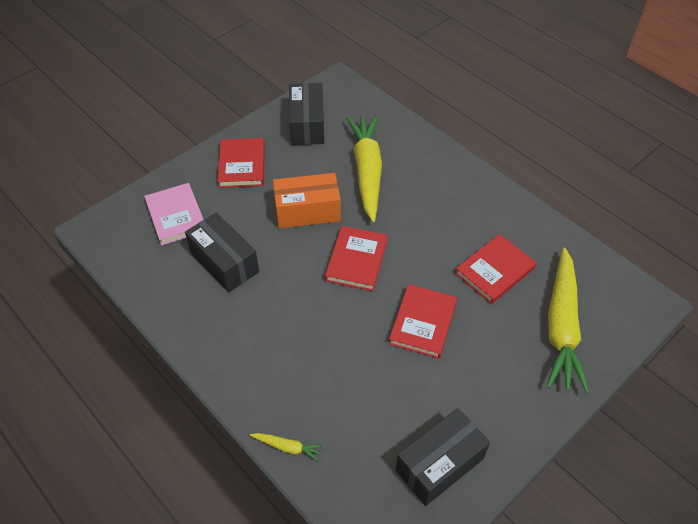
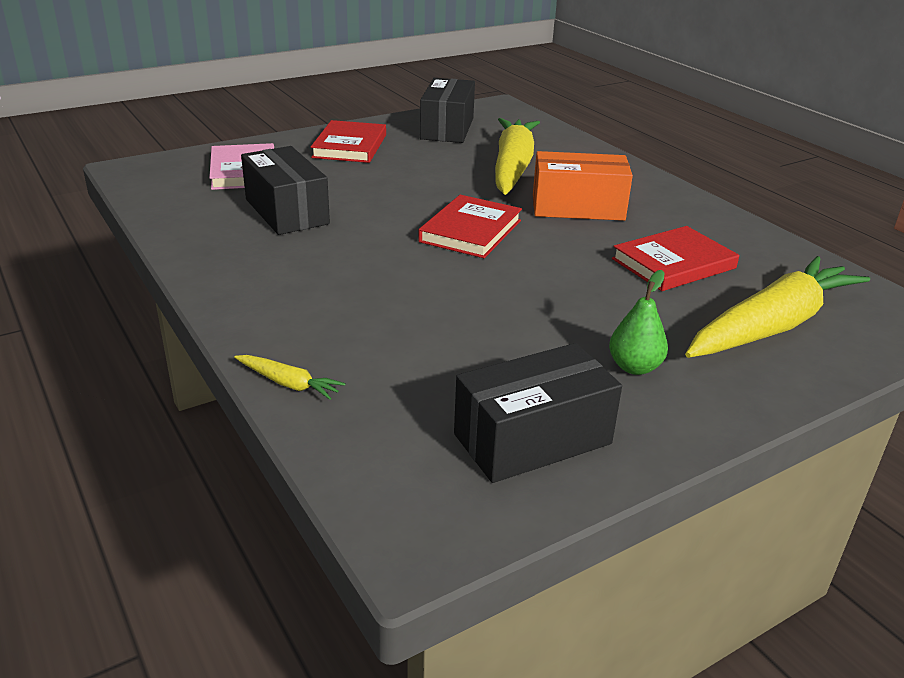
camera: 10 degrees right, 20 degrees down
(307, 211) = (419, 187): orange box -> orange box (577, 207)
(423, 323) = (549, 295): red book -> none
(485, 386) = (634, 367): none -> green pear
(561, 326) = (772, 326): yellow carrot -> yellow carrot turned 150 degrees counterclockwise

